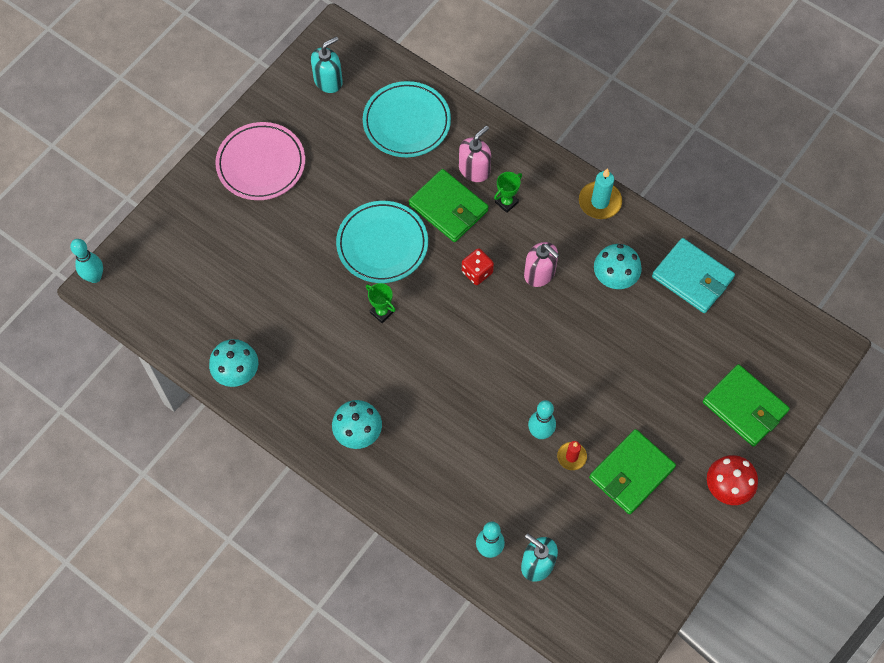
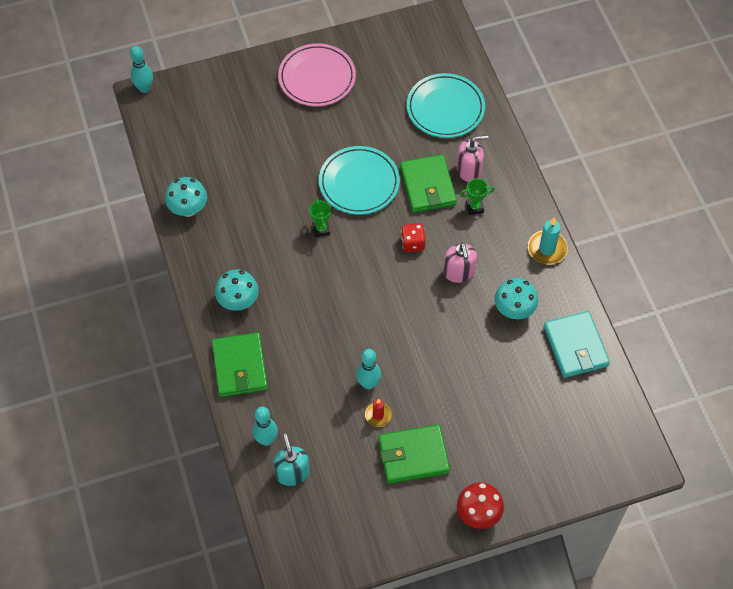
camera: 35 degrees right, 5 degrees down
(328, 81) = (410, 47): turquoise soap dispenser -> none
(744, 407) = (540, 465): green wallet -> green wallet (240, 366)

